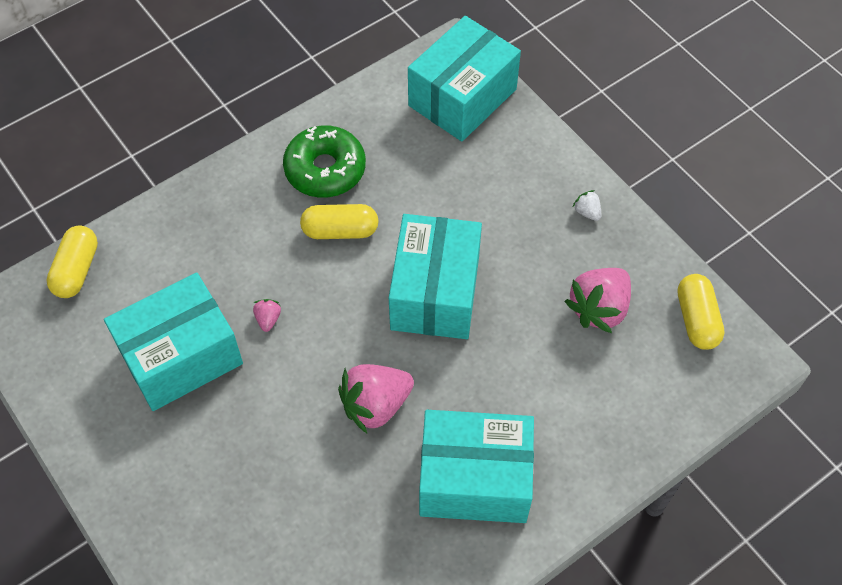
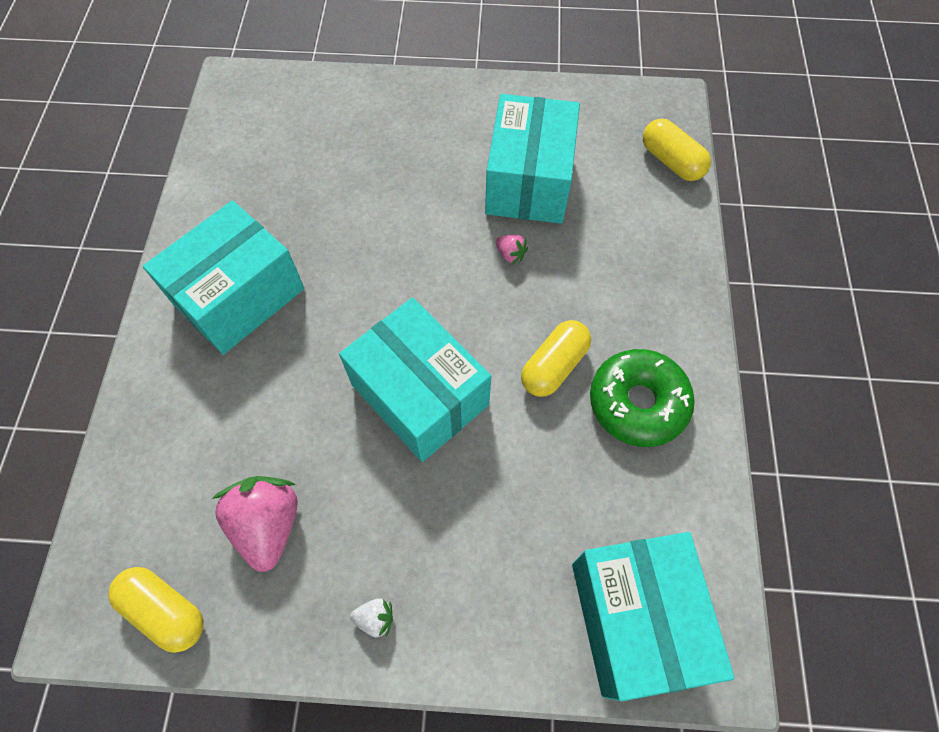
camera: 130 degrees right, 5 degrees up
(375, 405) = (363, 275): pink strawberry -> none

